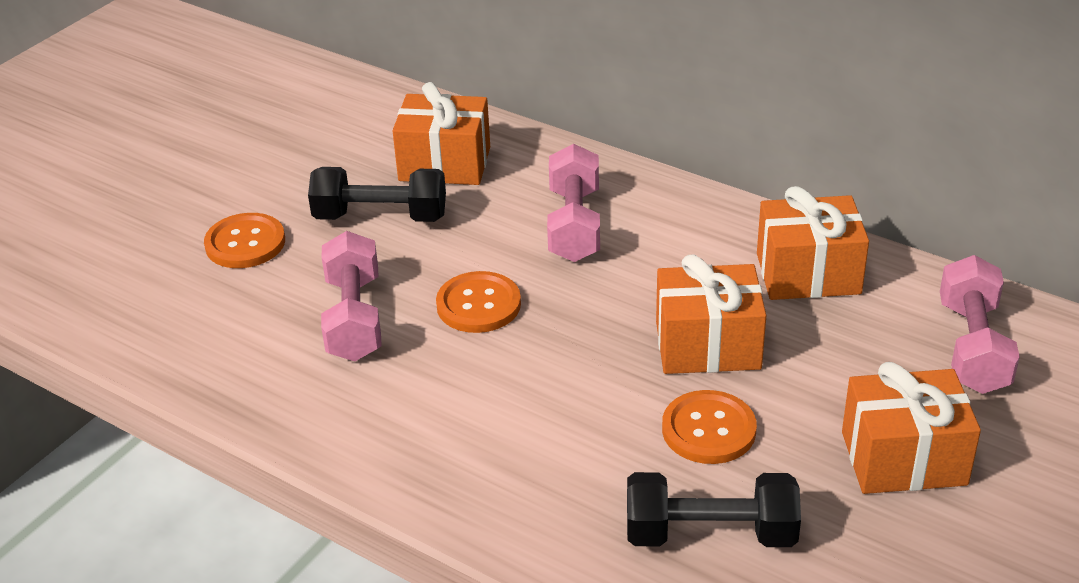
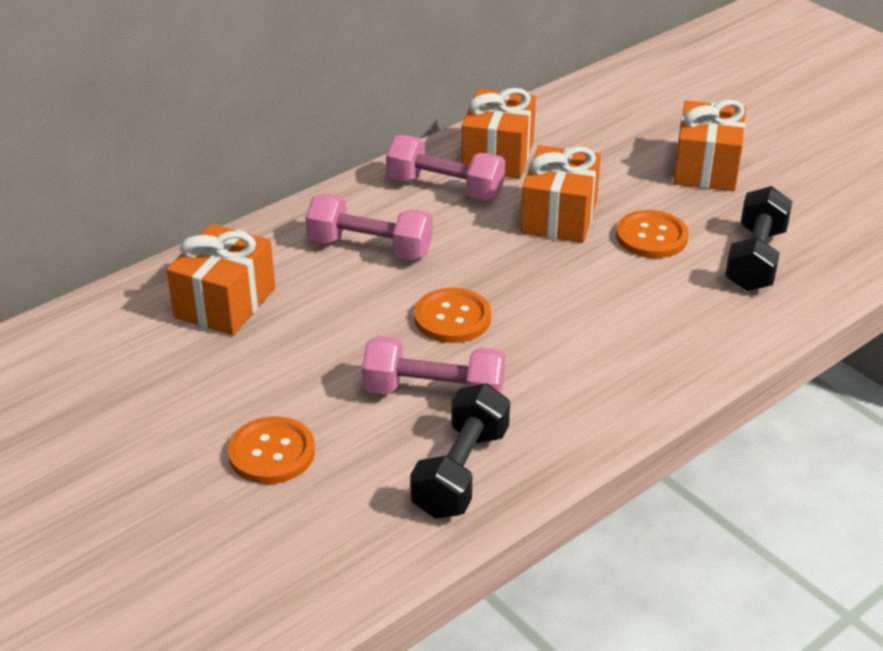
camera: 75 degrees left, 0 degrees up
(380, 217) = (285, 355): black dumbbell -> black dumbbell (460, 471)
(973, 347) = (609, 115): pink dumbbell -> pink dumbbell (445, 188)

